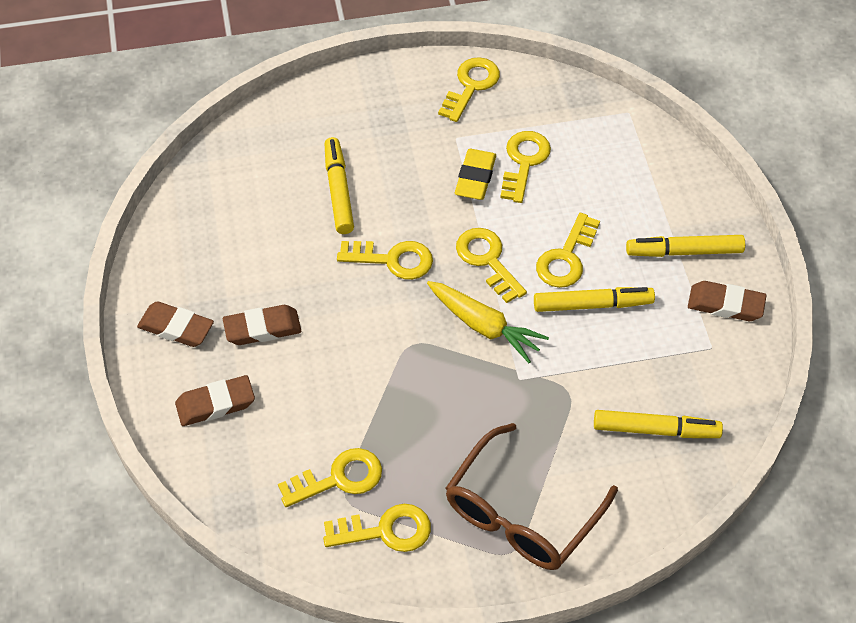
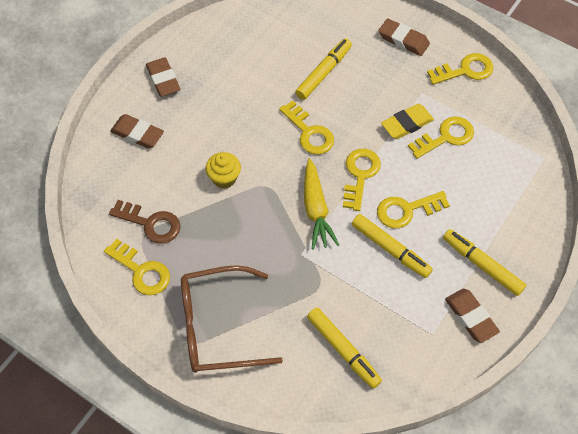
camera: 45 degrees right, 5 degrees up
(262, 328) = (202, 114): brown eraser -> brown eraser (403, 40)
(339, 478) = (150, 224): yellow key -> brown key
(360, 372) = (224, 178): none -> yellow cupcake

